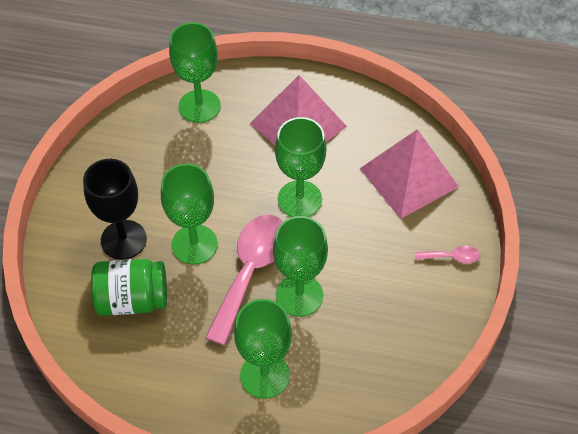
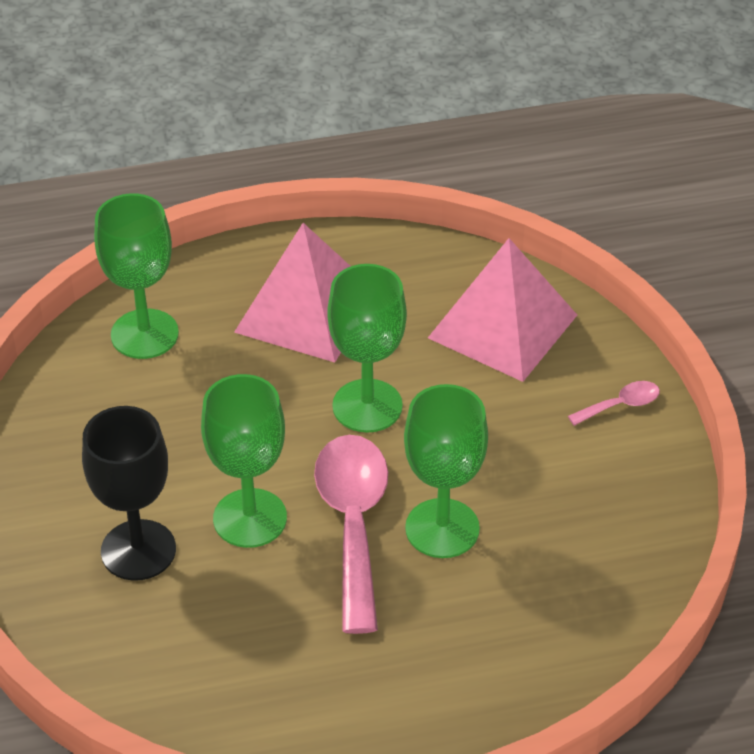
camera: 25 degrees left, 10 degrees down
(132, 299) = (201, 624): green jar -> none
(265, 375) = (456, 648): green goblet -> none

